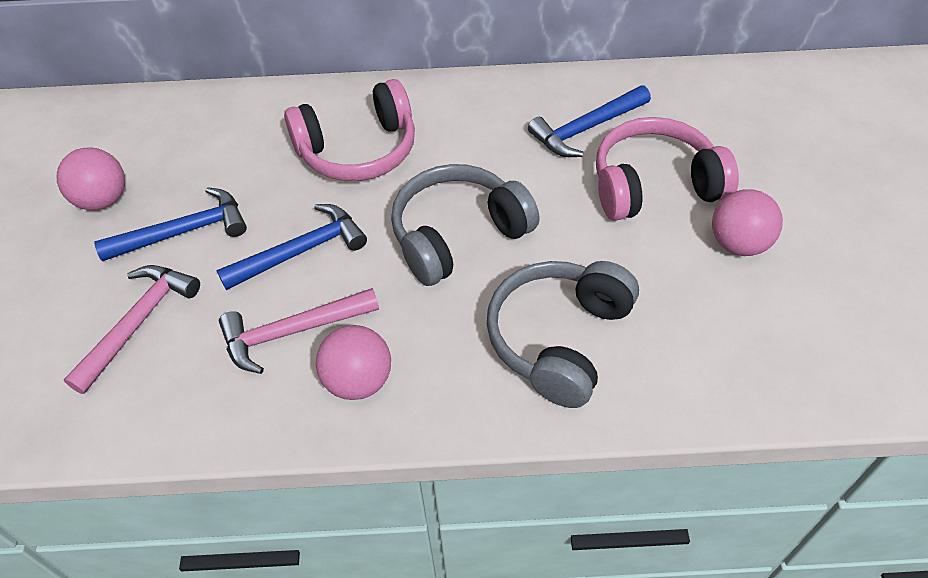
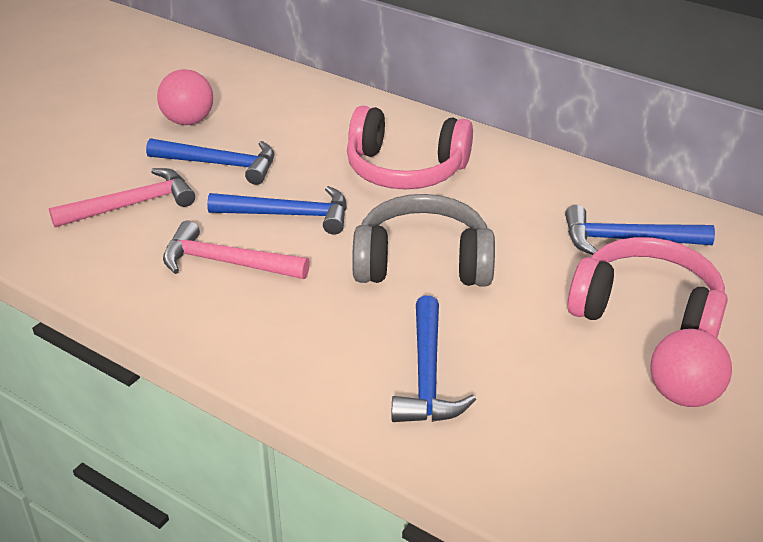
camera: 35 degrees right, 15 degrees down
(358, 381) = (238, 318): pink ball -> none
(559, 339) = (427, 375): grey headphones -> blue hammer

